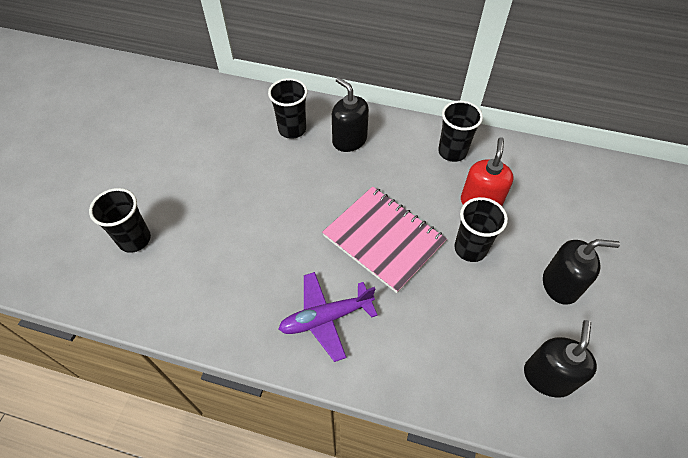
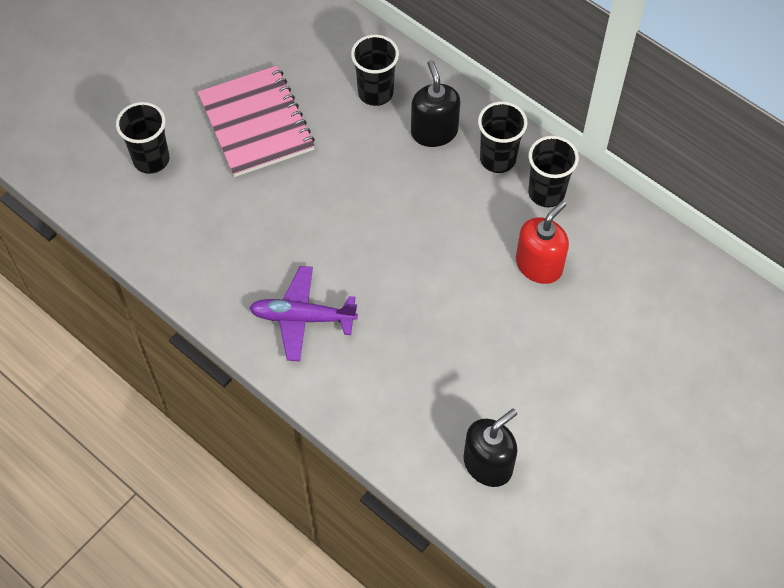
camera: 25 degrees right, 5 degrees up
(383, 239) = (406, 262): pink notebook -> pink notebook (256, 123)
(470, 249) = (493, 310): black cup -> black cup (497, 159)
(560, 285) = (565, 387): black soap dispenser -> none

